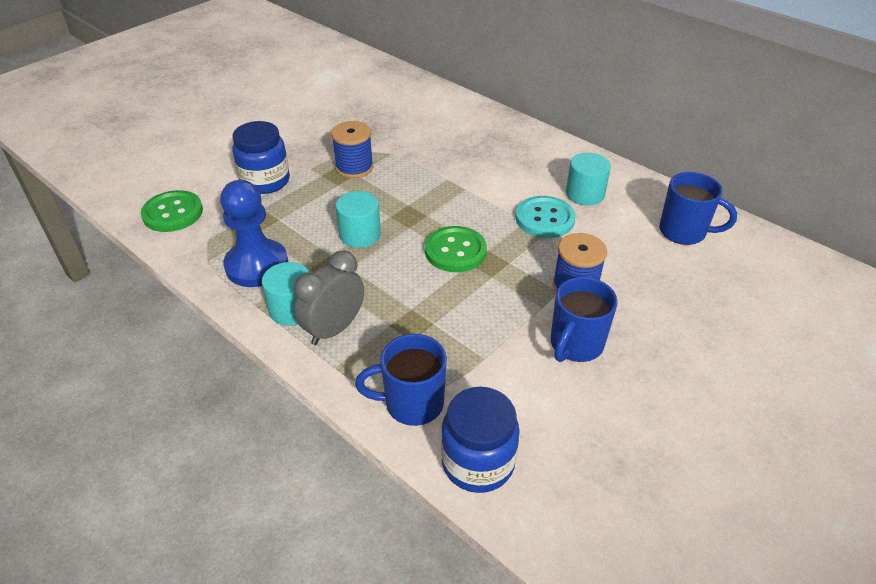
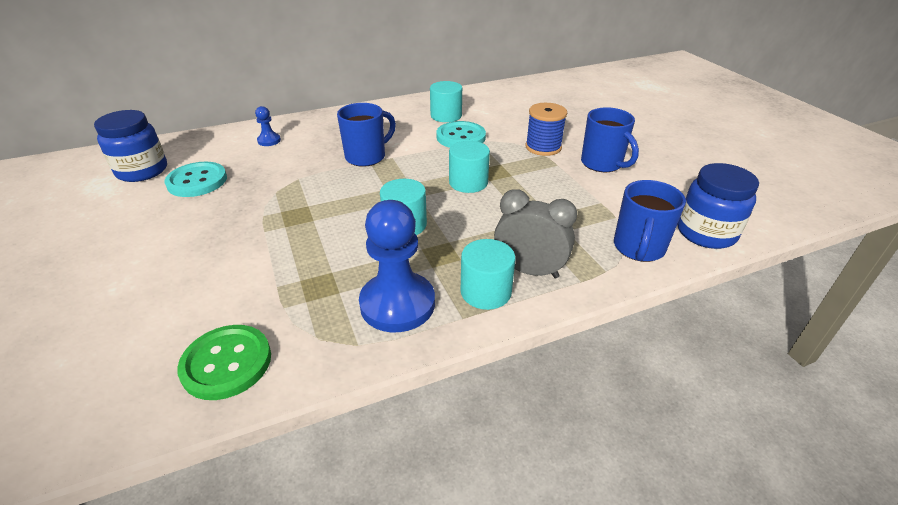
camera: 65 degrees left, 5 degrees down
(265, 181) = (250, 268): blue jar -> blue jar (142, 171)
(334, 329) = (529, 270): grey clock -> grey clock turned 135 degrees clockwise
(354, 167) = (295, 204): blue spool -> none
(355, 111) = (197, 181): none -> turquoise button
(440, 114) = (269, 141): none -> blue pawn
(455, 251) = (468, 182): green button -> turquoise cylinder
(684, 232) = (514, 99): blue mug -> blue mug (367, 157)

